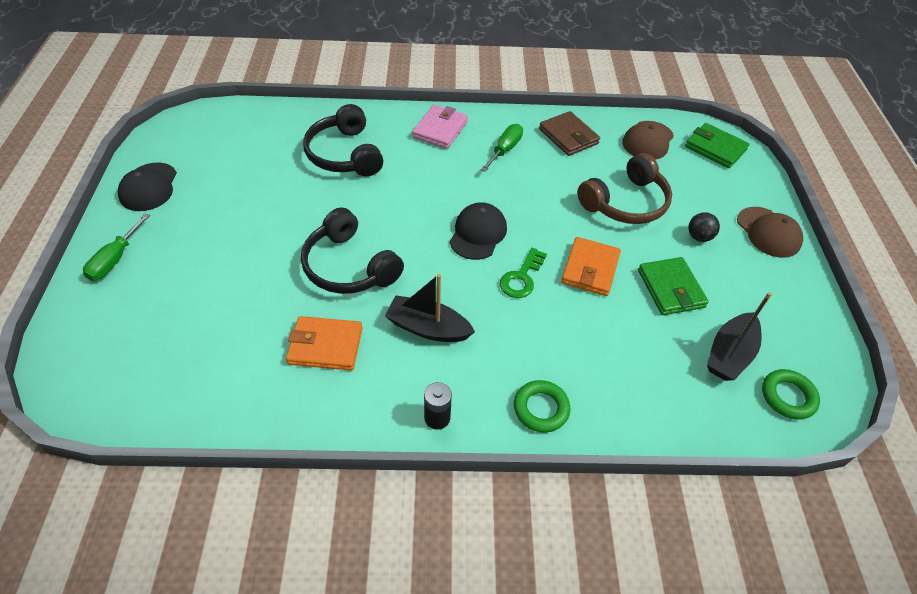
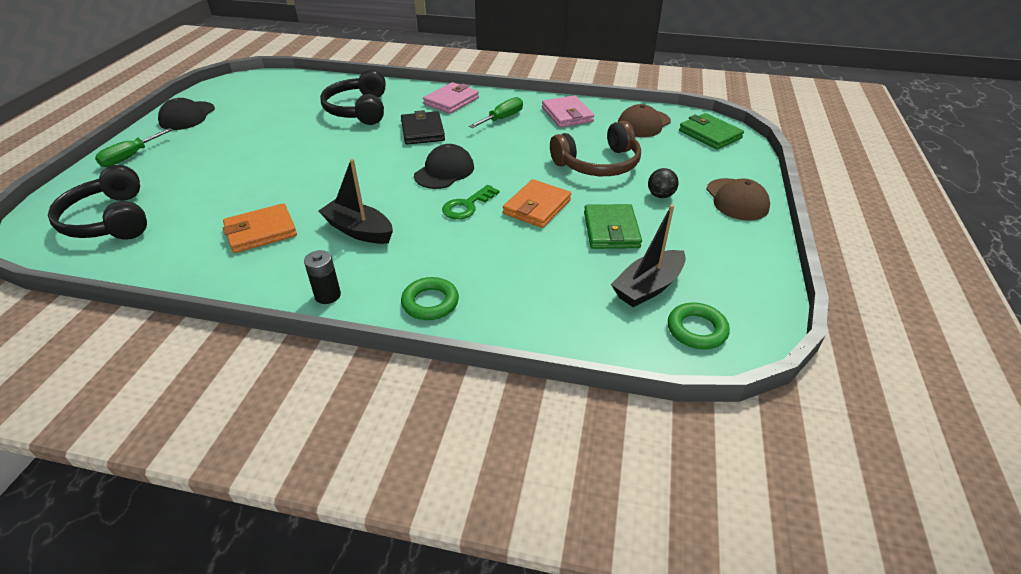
camera: 15 degrees right, 10 degrees down
(325, 346) = (261, 231): orange wallet -> orange wallet turned 45 degrees counterclockwise
(349, 266) = (315, 181): black headphones -> black headphones (110, 220)
(429, 178) = (422, 131): none -> black wallet
(568, 136) = (567, 115): brown wallet -> pink wallet

